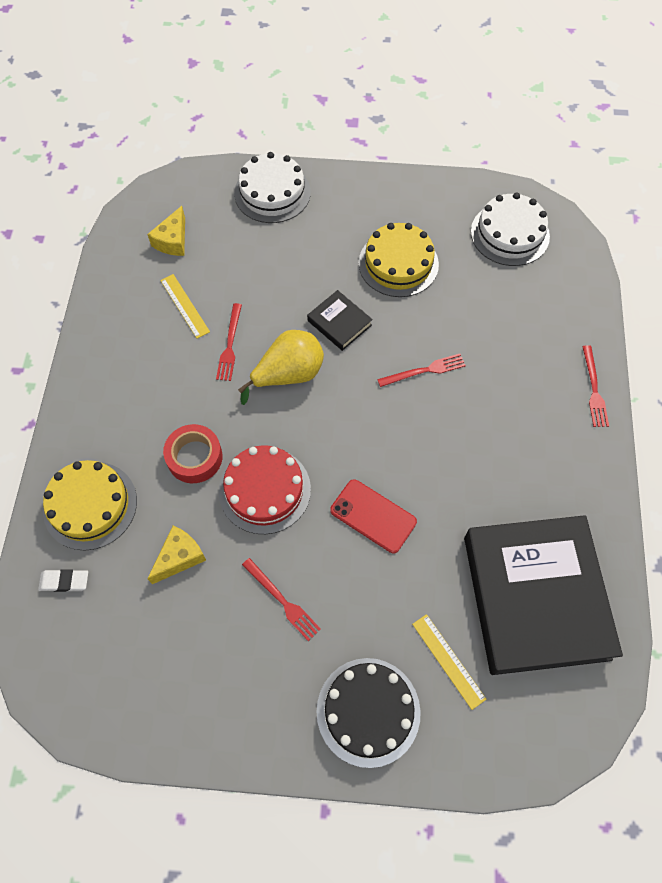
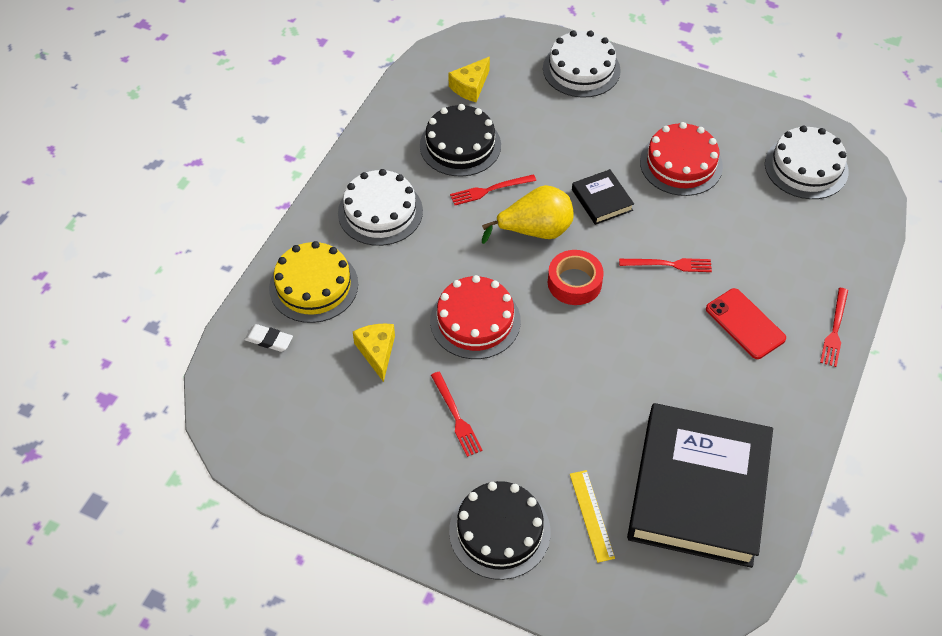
camera: 20 degrees right, 10 degrees down
(130, 402) = (380, 212): none -> white cake
(180, 557) = (377, 352): yellow cheese -> yellow cheese turned 75 degrees counterclockwise
(184, 306) = (460, 145): yellow ruler -> black cake
(194, 457) = (421, 275): red tape -> red tape (574, 283)
(230, 345) = (490, 190): red fork -> red fork turned 45 degrees clockwise
(373, 516) = (568, 373): red phone -> red phone (745, 324)
(398, 263) = (681, 164): yellow cake -> red cake

